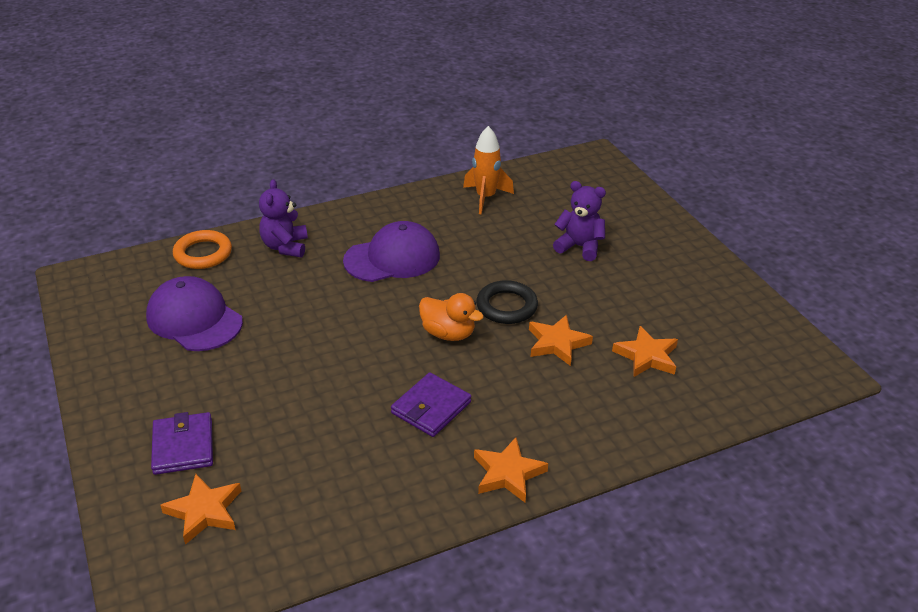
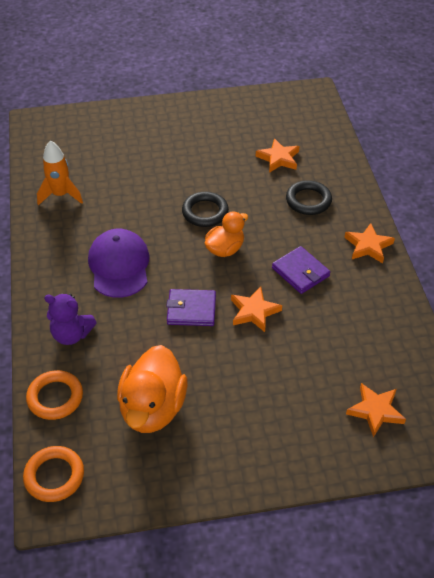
camera: 75 degrees left, 10 degrees up
(110, 273) = (54, 476): none -> orange ring
(183, 446) = (308, 422): purple wallet -> purple wallet (191, 310)
(194, 319) = (152, 408): purple cap -> orange duck
(557, 343) = (253, 196): orange star -> orange star (254, 311)
(574, 398) = (308, 200): none -> black ring
(579, 247) = (150, 159): purple teddy bear -> none

